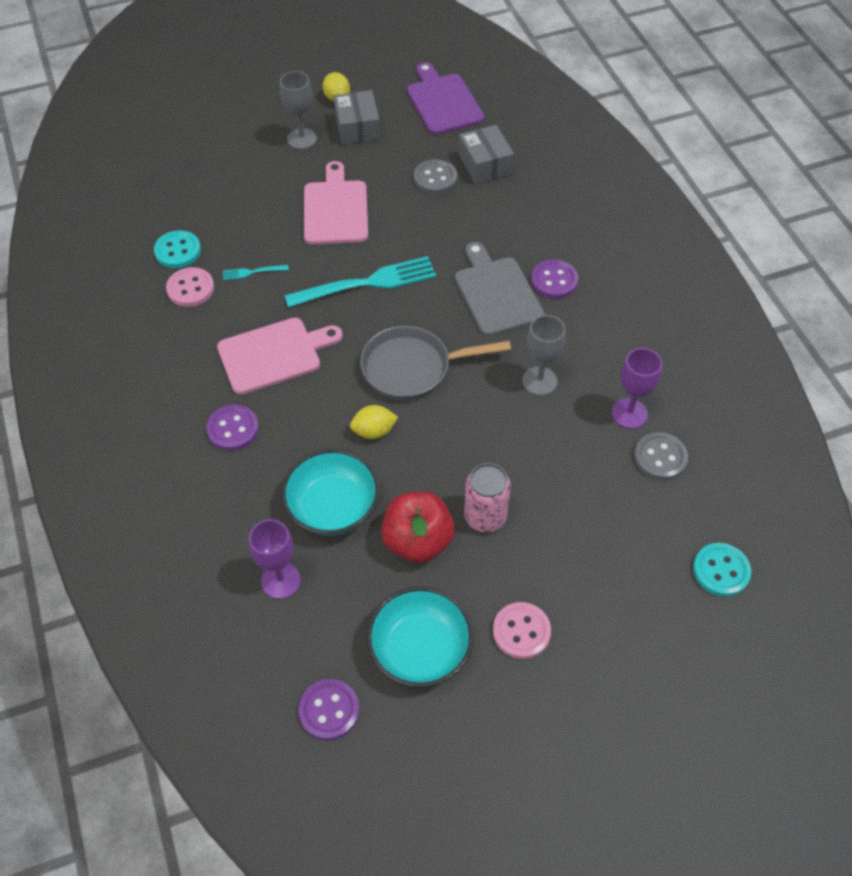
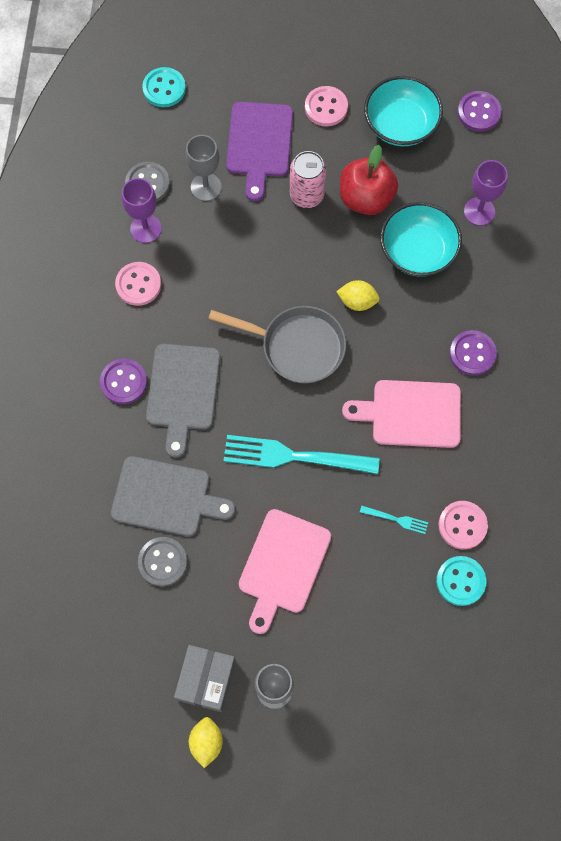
camera: 155 degrees left, 15 degrees up
(443, 102) = (92, 677): purple cutting board -> purple cutting board (259, 144)
(460, 217) = (166, 497): none -> grey cutting board
(485, 164) = (102, 558): grey box -> none
(539, 381) = (198, 288): grey goblet -> grey goblet (206, 187)
(599, 361) = (138, 284): none -> pink button

